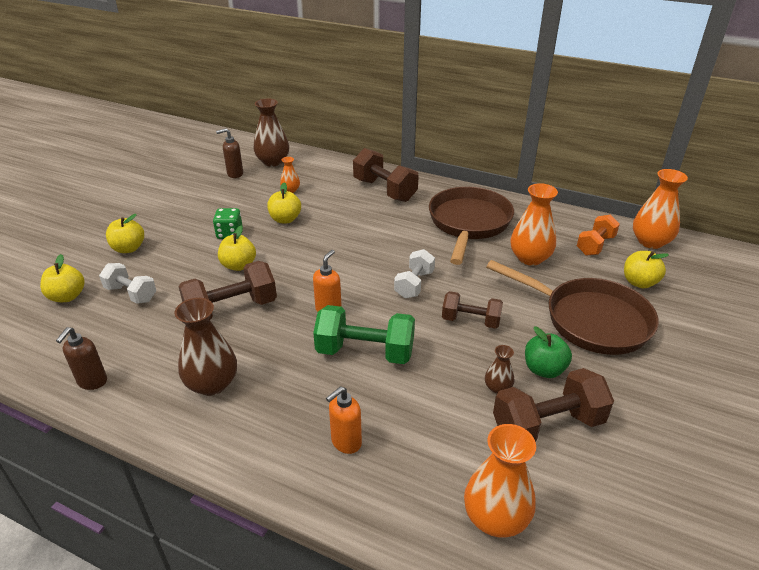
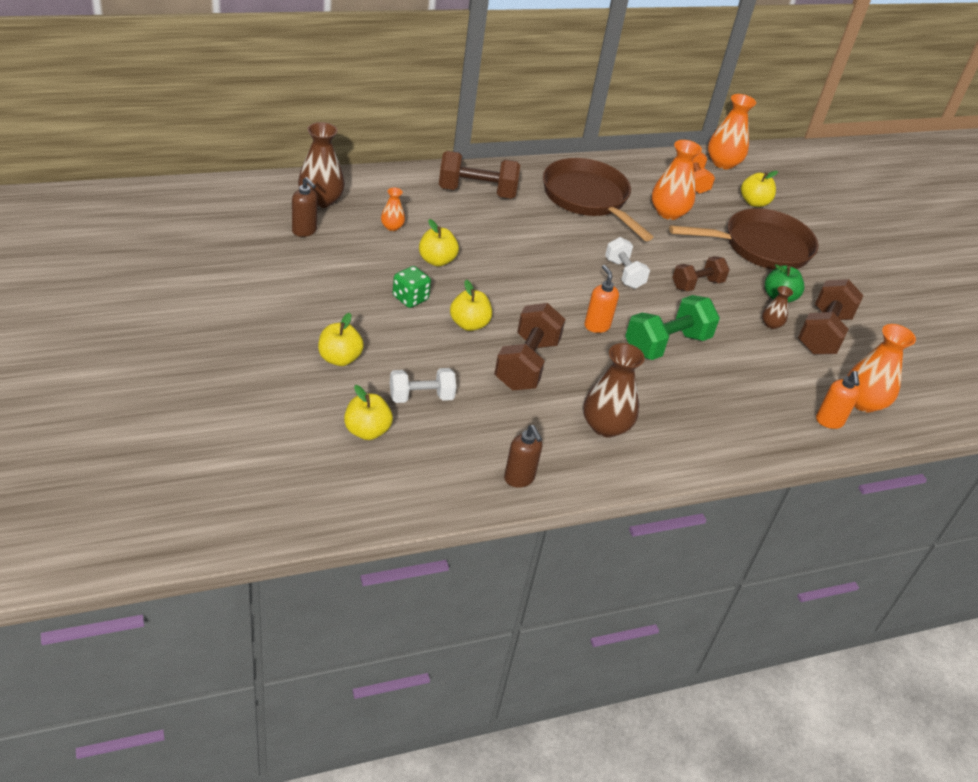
camera: 50 degrees left, 5 degrees up
(235, 174) = (304, 231): brown soap dispenser -> brown soap dispenser turned 75 degrees counterclockwise
(346, 442) = (741, 410): orange soap dispenser -> orange soap dispenser (829, 421)

